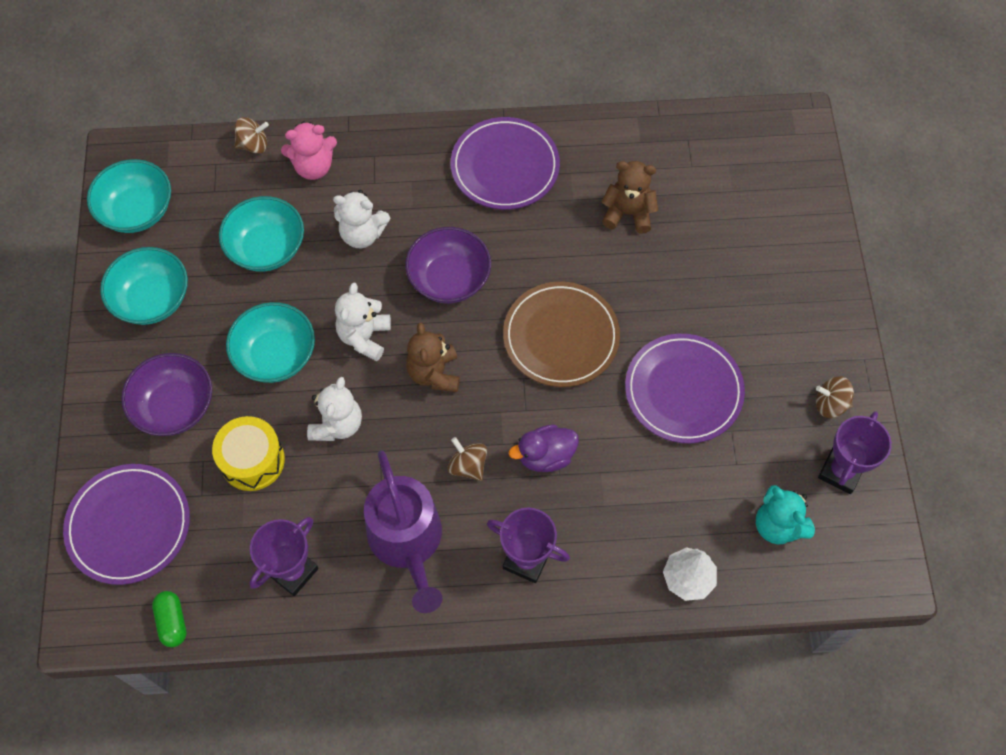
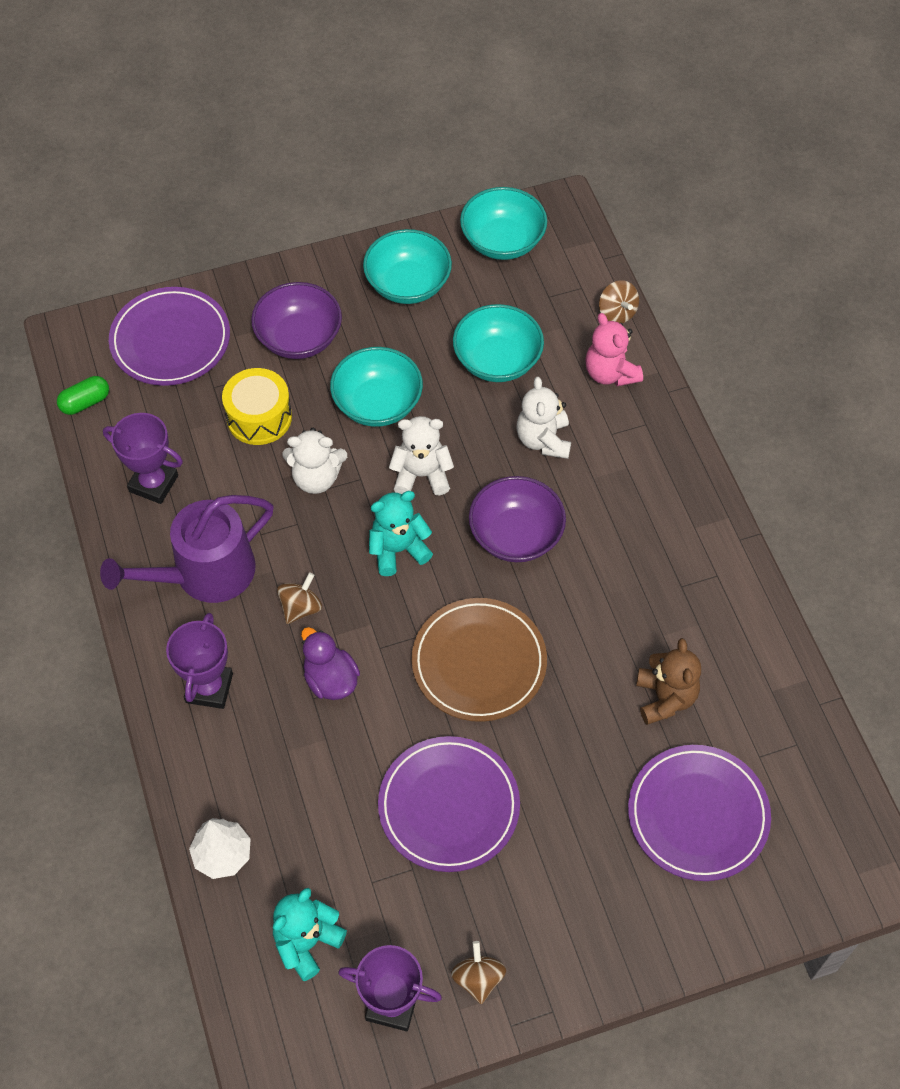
camera: 75 degrees right, 5 degrees down
(434, 373) = (398, 549): brown teddy bear -> turquoise teddy bear
(505, 167) = (680, 554): purple plate -> purple plate (698, 815)

